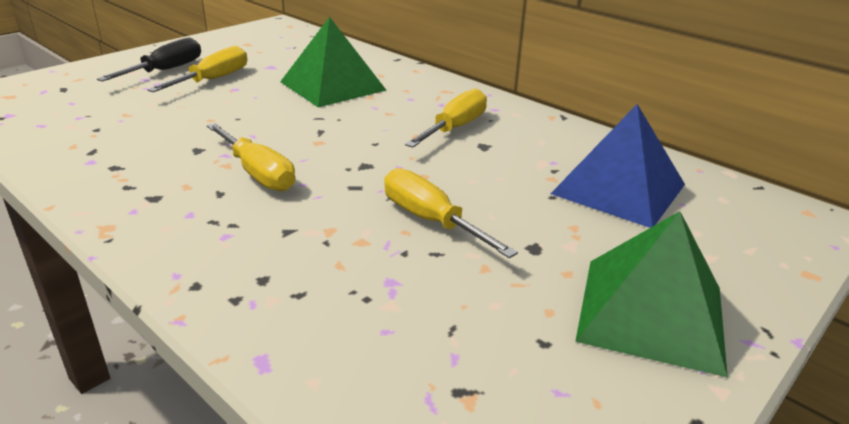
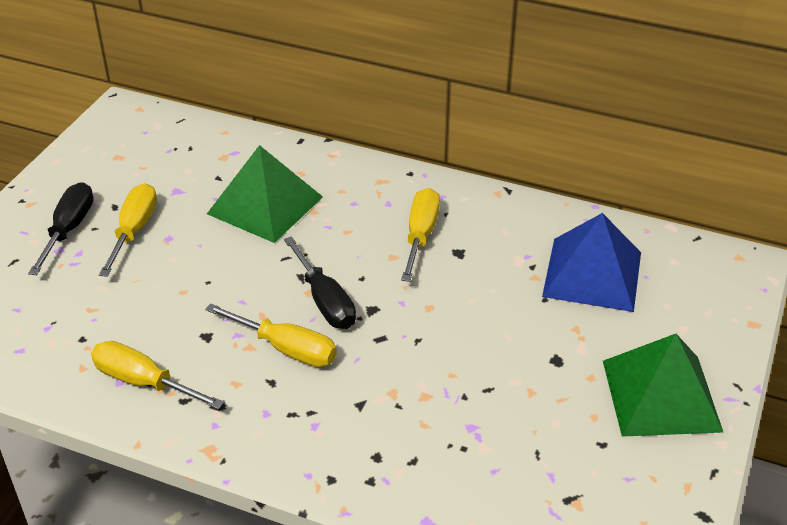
camera: 20 degrees left, 10 degrees up
(326, 150) = (325, 301): none -> black screwdriver
(431, 221) = (465, 357): yellow screwdriver -> yellow screwdriver (144, 382)

